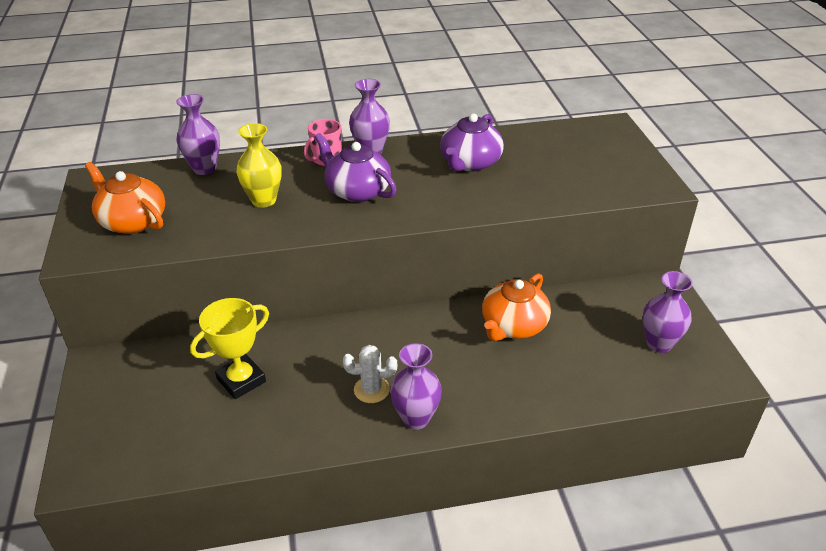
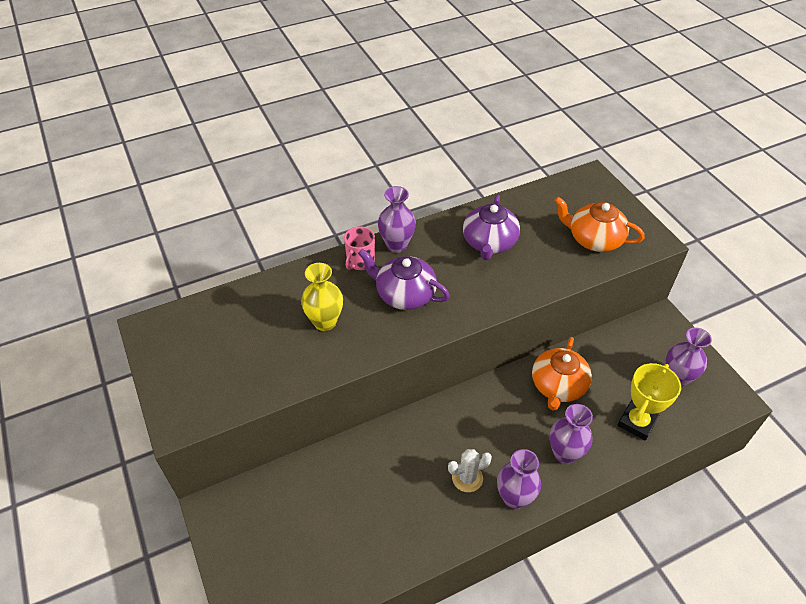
camera: 15 degrees left, 10 degrees up
(132, 221) = (213, 372): orange teapot -> orange teapot (594, 239)
(204, 168) = (251, 294): purple vase -> purple vase (564, 453)
(241, 380) = (352, 495): yellow trophy -> yellow trophy (637, 422)

